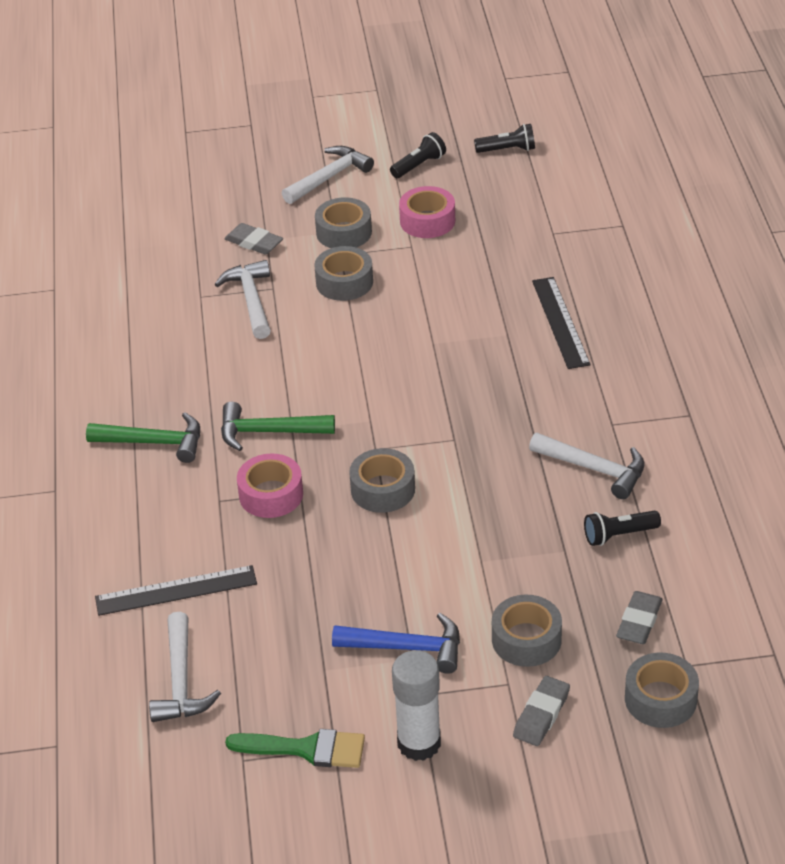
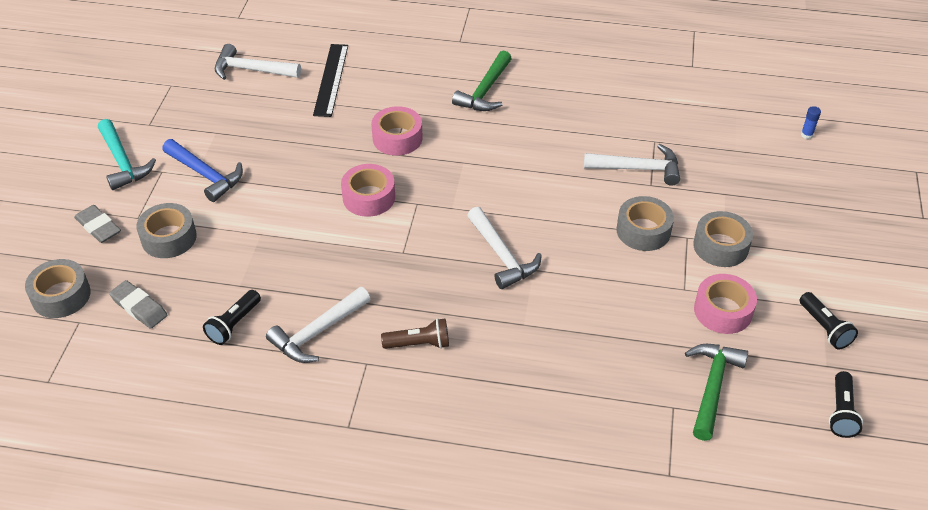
camera: 105 degrees right, 5 degrees up
(153, 199) = (806, 135): none -> blue glue stick
(254, 243) = (722, 185): grey eraser -> none
(268, 432) = (467, 149): green hammer -> green hammer (712, 387)
(306, 749) = (158, 112): green brush -> none
(329, 177) = (816, 255): white hammer -> white hammer (502, 255)
(383, 489) = (369, 197): grey tape -> pink tape
(407, 648) = (206, 175): blue hammer -> blue hammer turned 75 degrees counterclockwise
(419, 743) = (123, 162): white glue stick -> turquoise hammer
(560, 322) = (525, 368): black ruler -> none
(569, 395) = (419, 344): none -> brown flashlight
(619, 535) = (234, 324): black flashlight -> black flashlight turned 150 degrees counterclockwise

